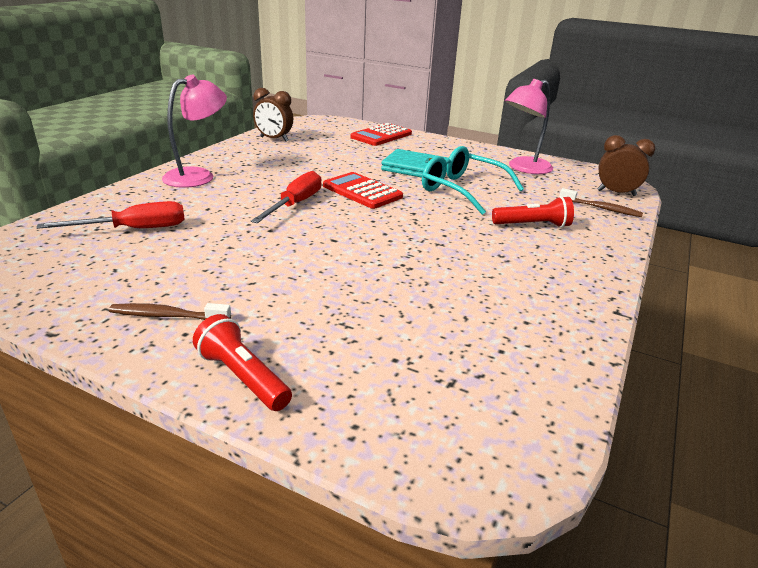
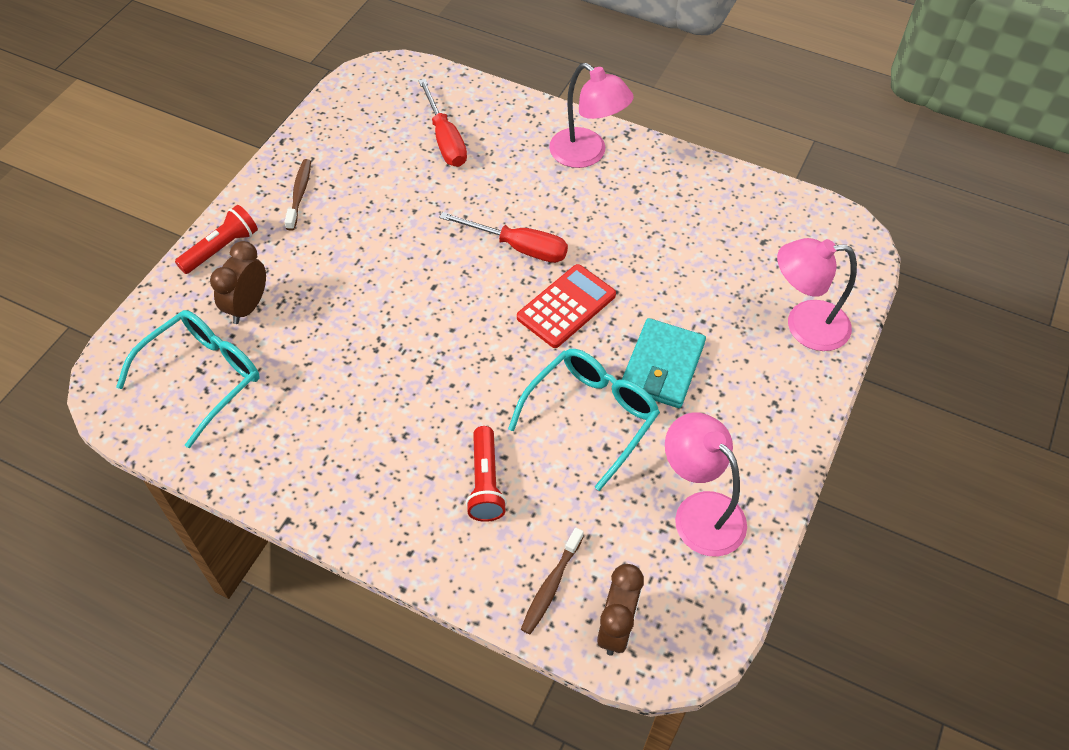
camera: 90 degrees right, 25 degrees up
(274, 139) = (741, 202): brown clock -> brown clock (248, 306)
(381, 135) = (804, 325): red calculator -> pink lamp
(461, 378) = (203, 376): none -> turquoise glasses

